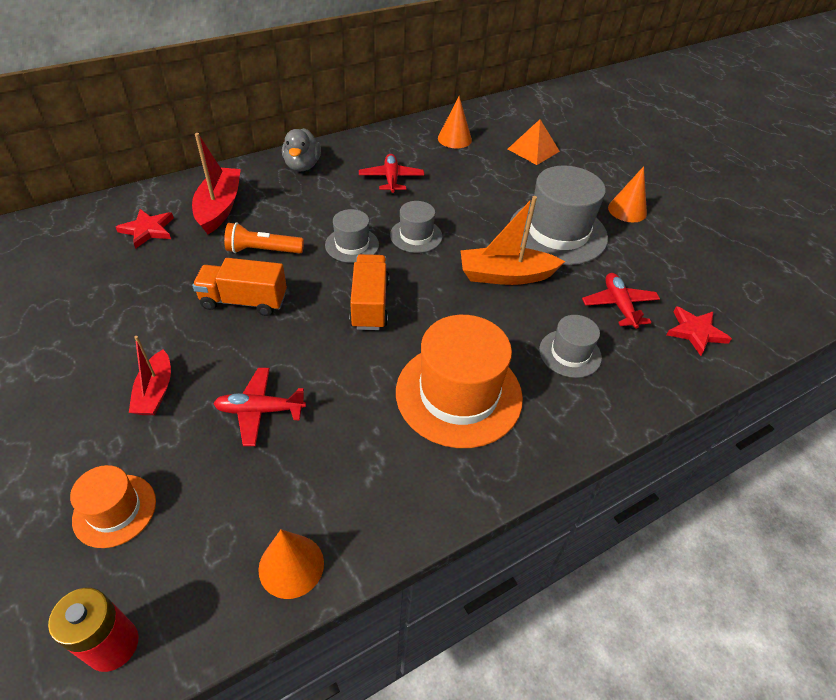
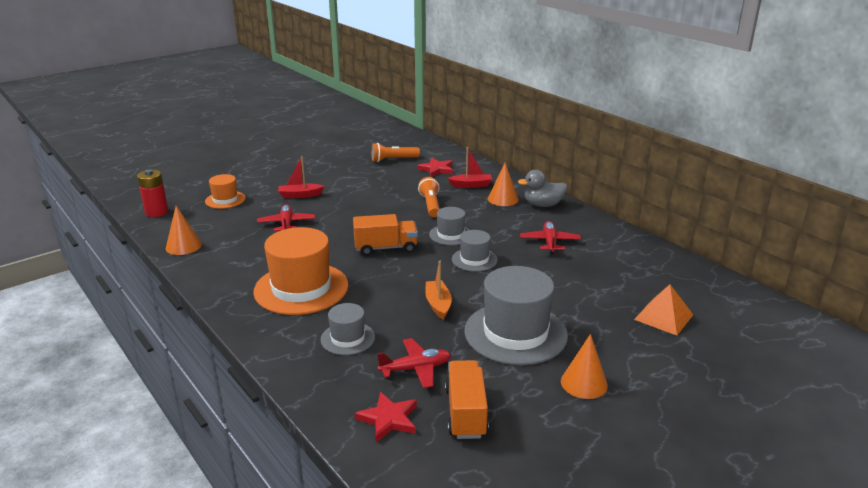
camera: 85 degrees right, 20 degrees down
(79, 269) = (393, 159): none -> orange flashlight
(219, 208) = (471, 185): red boat -> red boat, size x0.63
(244, 301) = (378, 206): orange truck -> orange truck (465, 412)
(391, 179) = (549, 242): red plane -> red plane turned 75 degrees counterclockwise
(454, 139) = (644, 268): orange cone -> orange cone (503, 199)
(505, 275) = (438, 304): orange boat -> orange boat, size x0.63

